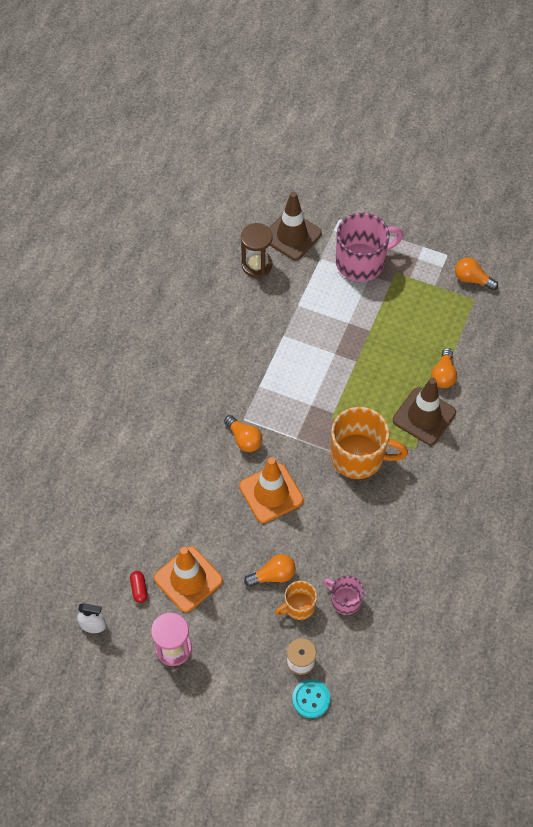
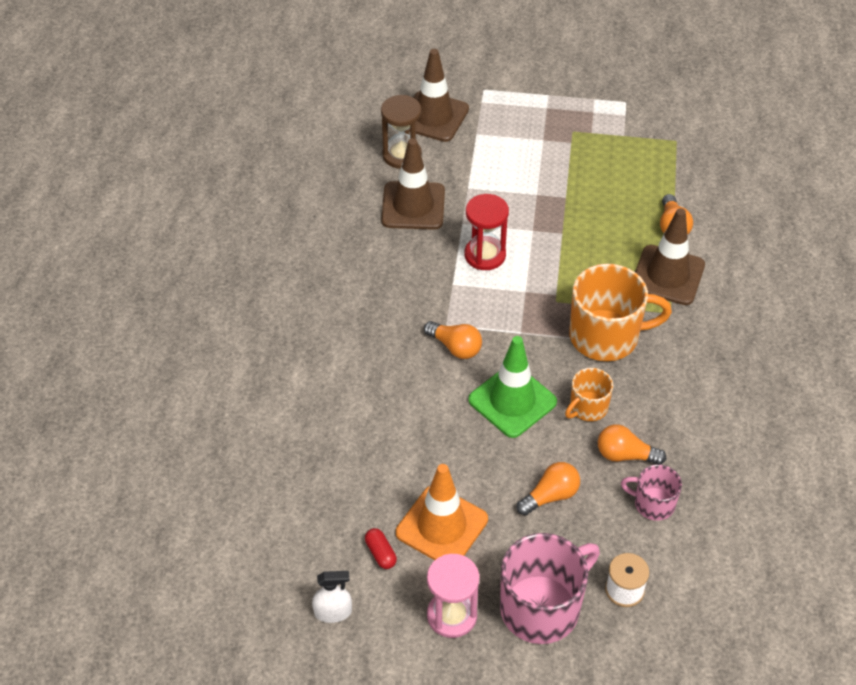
camera: 15 degrees left, 10 degrees down
(251, 312) = (413, 206): none -> brown traffic cone
(271, 493) = (512, 401): orange traffic cone -> green traffic cone
(291, 366) = (485, 255): none -> red hourglass
(298, 606) = (597, 525): orange mug -> orange mug (587, 407)
(311, 699) = (655, 633): turquoise button -> none
(361, 262) = (528, 128): pink mug -> pink mug (542, 607)
(472, 279) = (665, 121): orange light bulb -> orange light bulb (625, 455)

